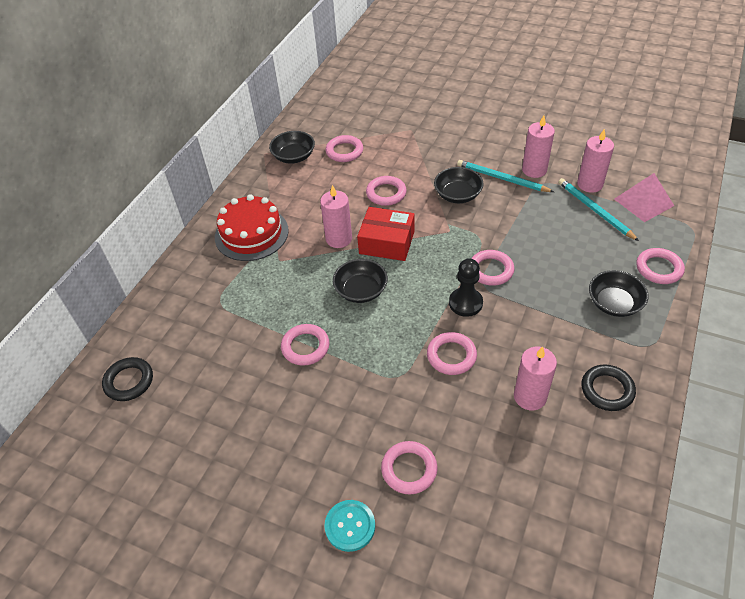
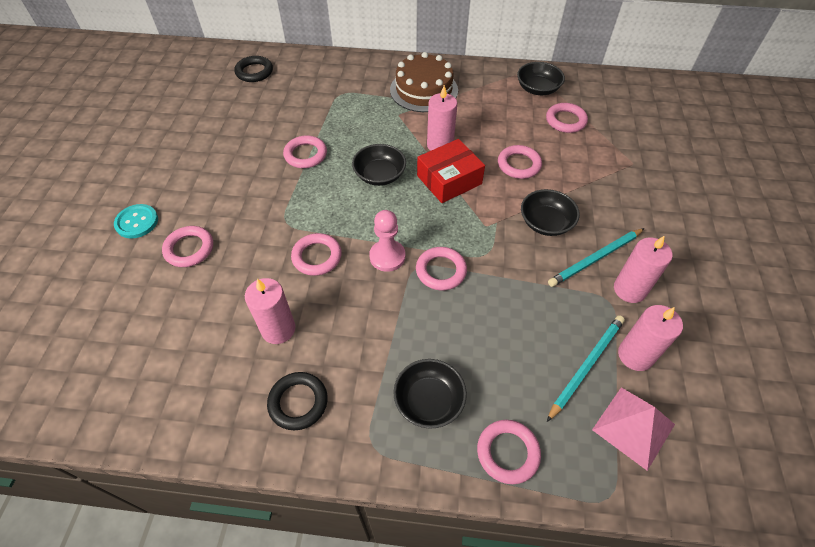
camera: 70 degrees right, 5 degrees up
(251, 234) = (424, 90): red cake -> brown cake
(387, 242) = (449, 180): red box -> red box turned 60 degrees clockwise
(465, 303) = (387, 256): black pawn -> pink pawn
(502, 178) = (595, 259): turquoise pencil -> turquoise pencil turned 135 degrees counterclockwise

